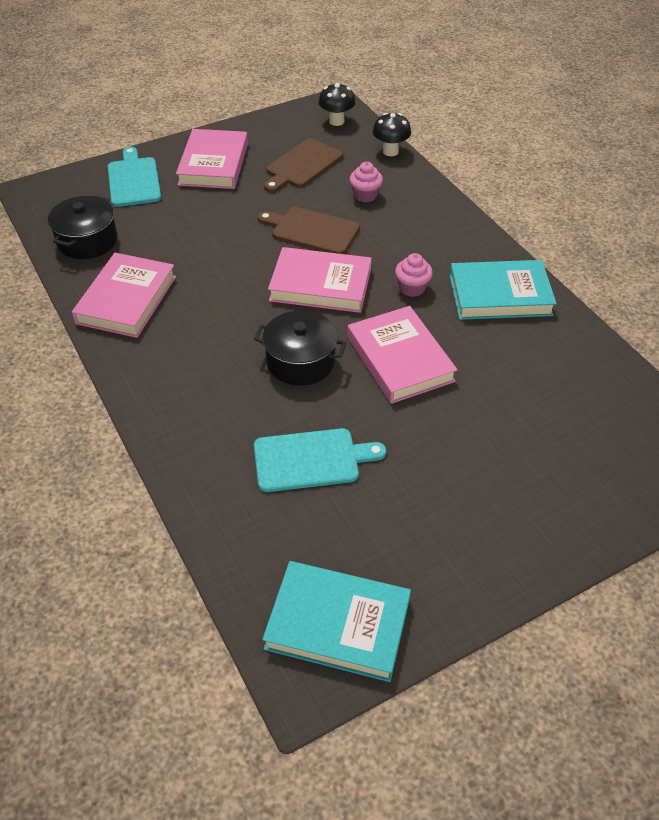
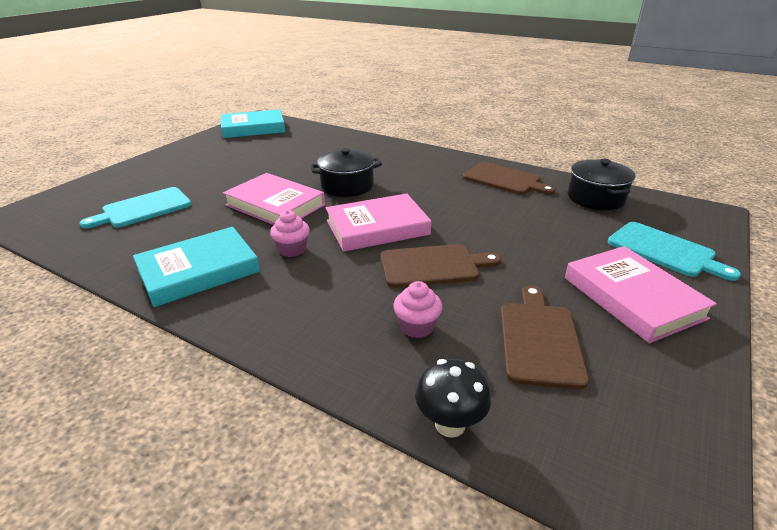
camera: 150 degrees right, 15 degrees down
(126, 300) = (504, 180): pink book -> brown cutting board
(311, 460) = (302, 157): turquoise cutting board -> turquoise cutting board (143, 208)
(336, 121) = (605, 459): black mushroom -> none

